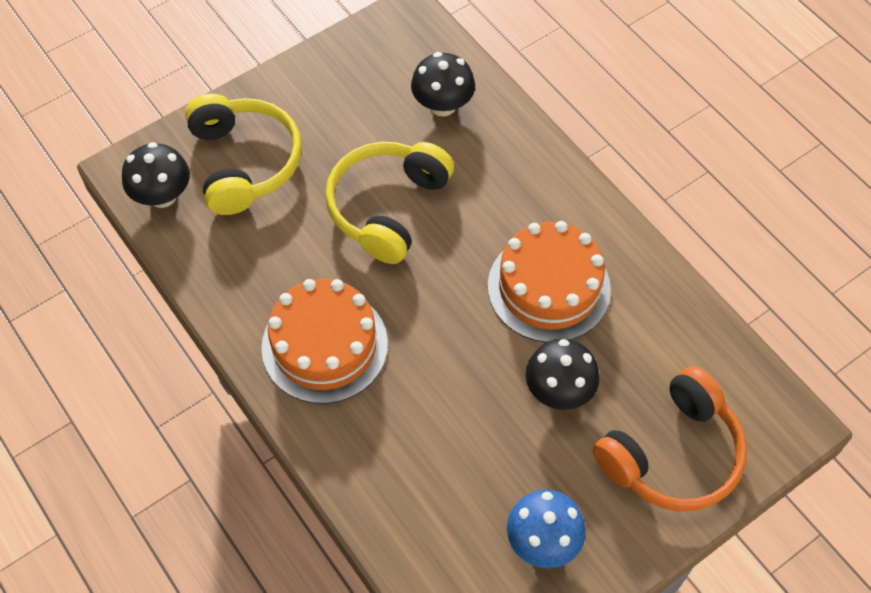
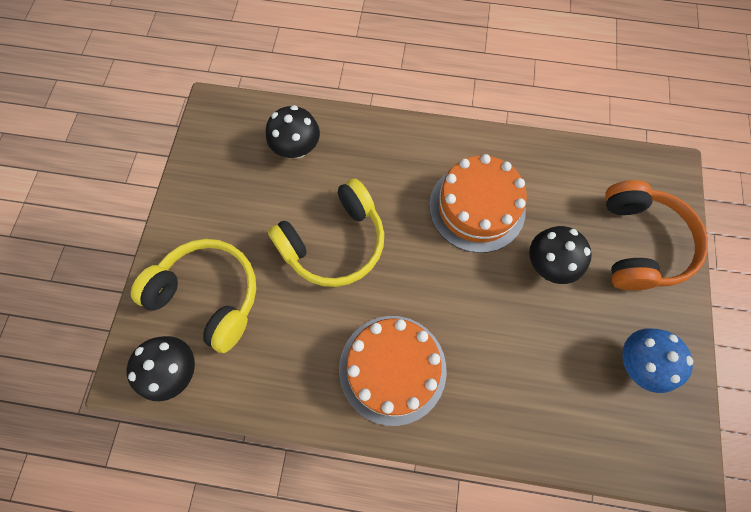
camera: 45 degrees left, 10 degrees up
(388, 207) = (334, 242): yellow headphones -> yellow headphones turned 105 degrees counterclockwise

